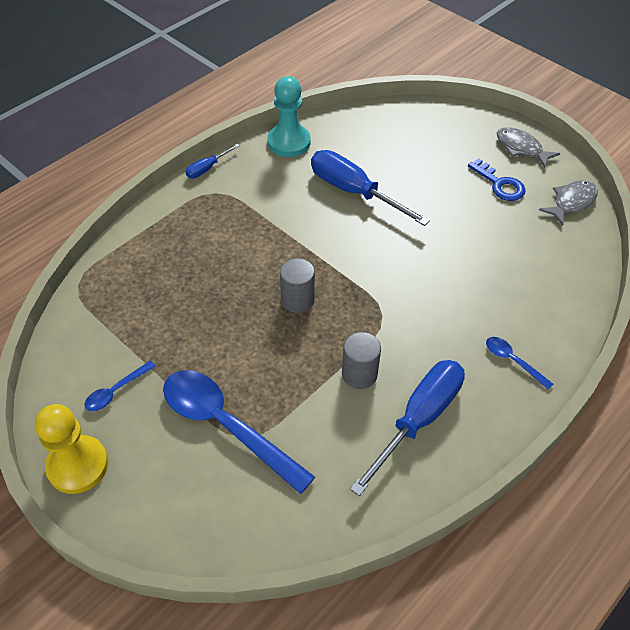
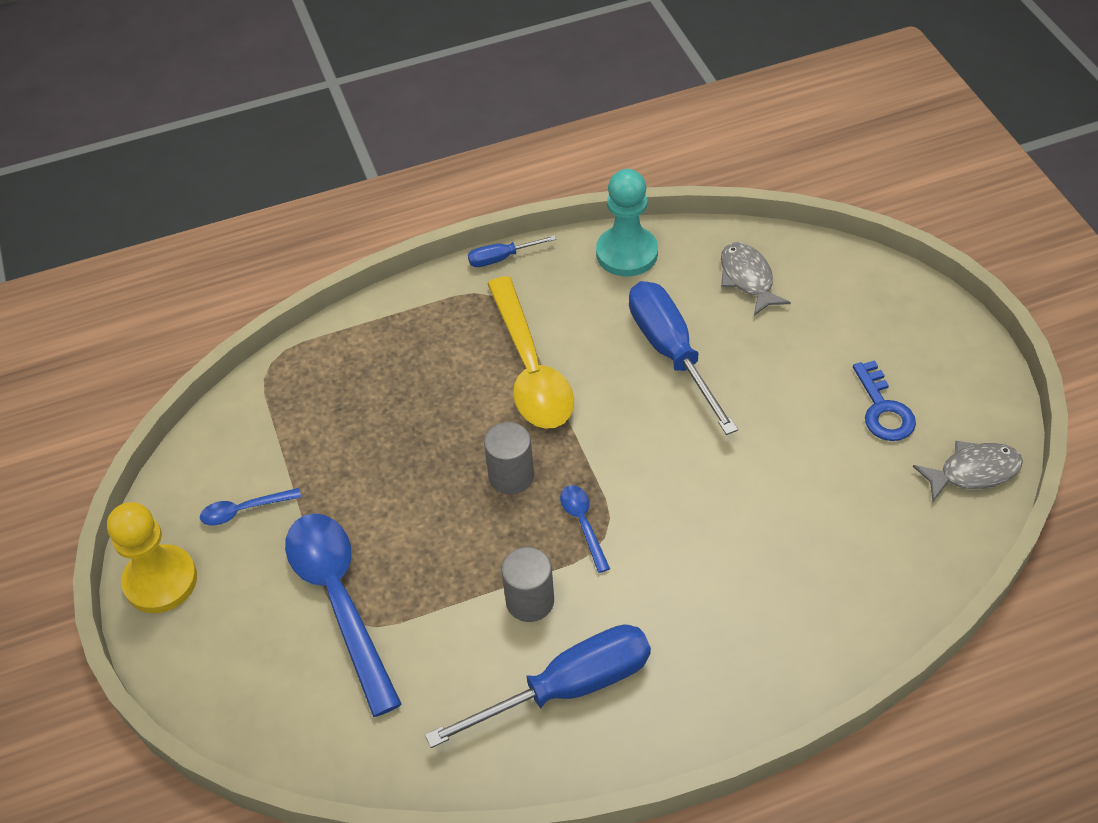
camera: 30 degrees right, 0 degrees up
(269, 230) = (530, 369): none -> yellow spoon
(512, 361) = (737, 662): blue spoon -> blue spoon (583, 524)
(521, 148) = (952, 365): grey fish -> grey fish (748, 278)

